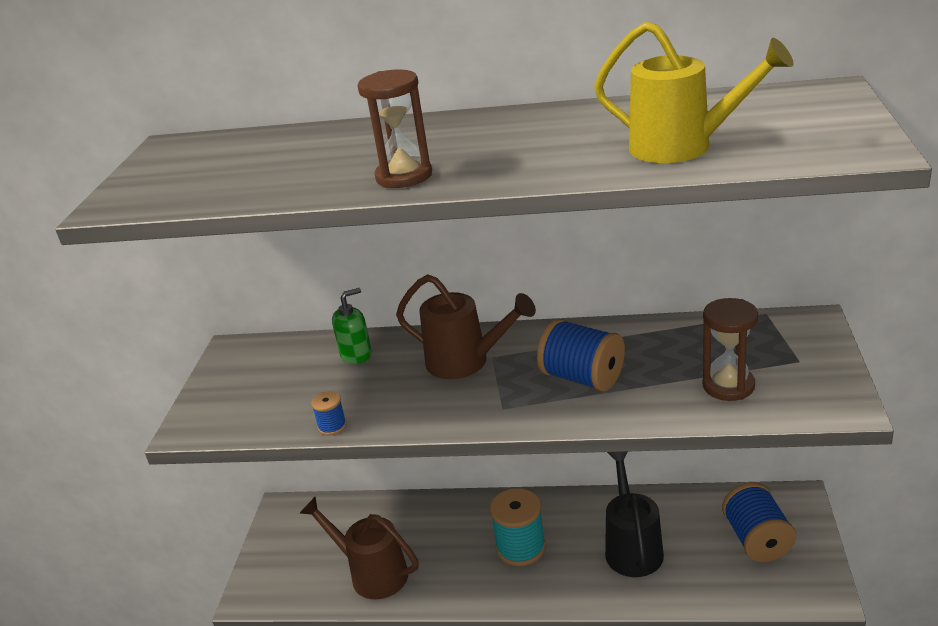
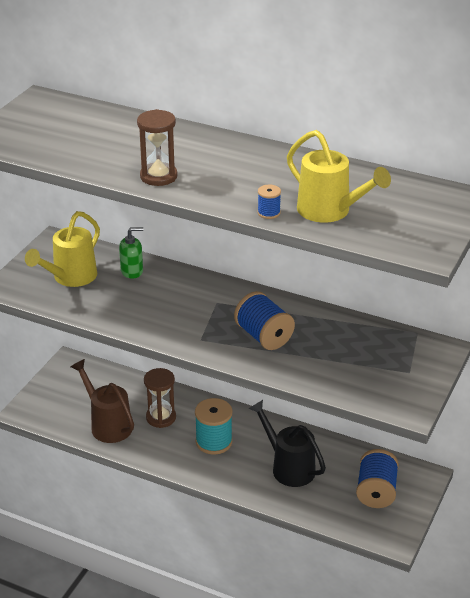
camera: 15 degrees right, 5 degrees up
(276, 387) = (70, 278): none -> yellow watering can
(332, 426) = (91, 316): blue spool -> blue spool (269, 213)
(466, 362) = (198, 300): brown watering can -> none
(632, 547) = (288, 467): black watering can -> black watering can turned 60 degrees counterclockwise
(728, 386) = (350, 373): brown hourglass -> brown hourglass (161, 417)

